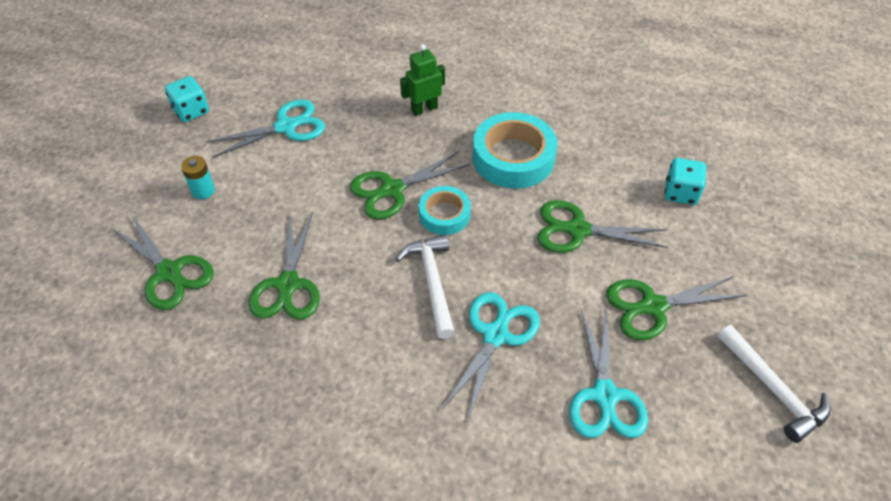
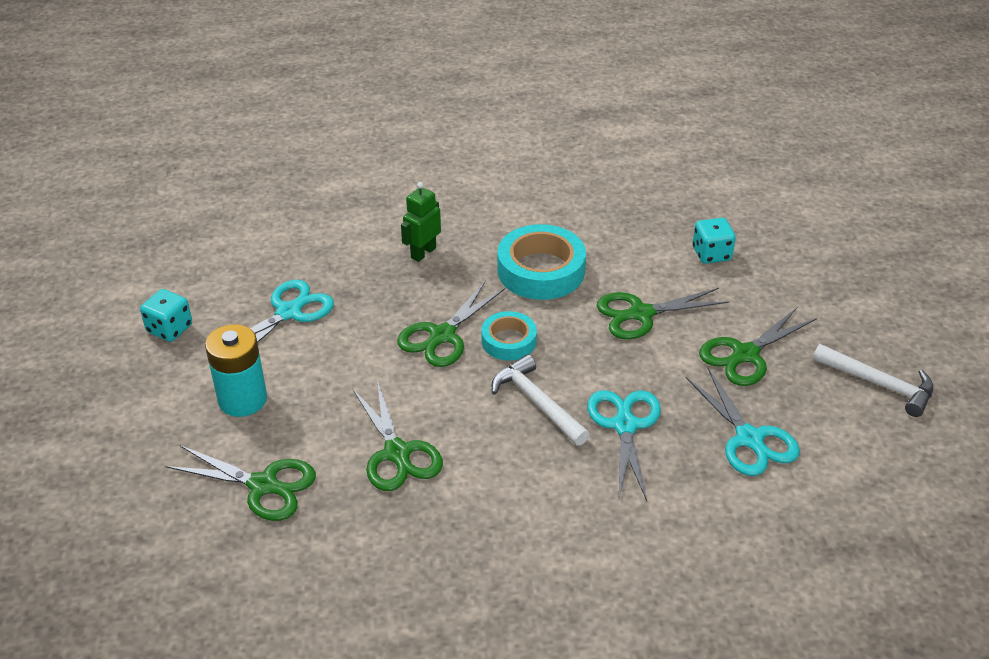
camera: 25 degrees left, 10 degrees down
(203, 190) = (242, 399): turquoise battery -> turquoise battery, size x1.82

